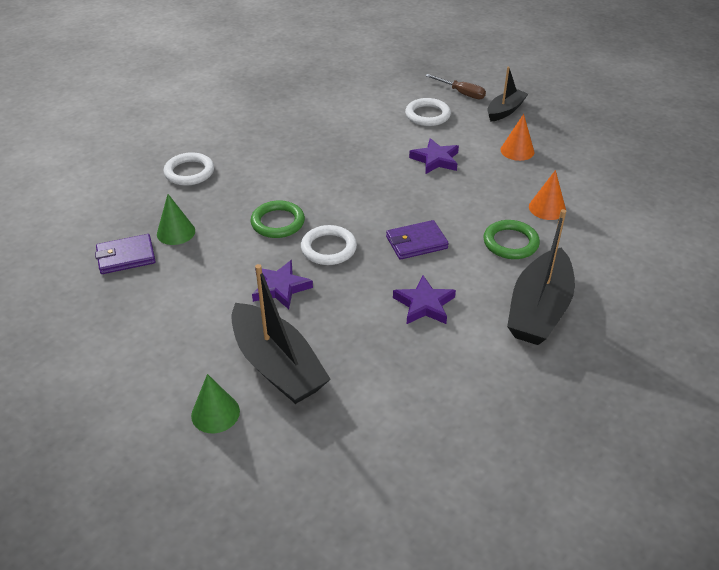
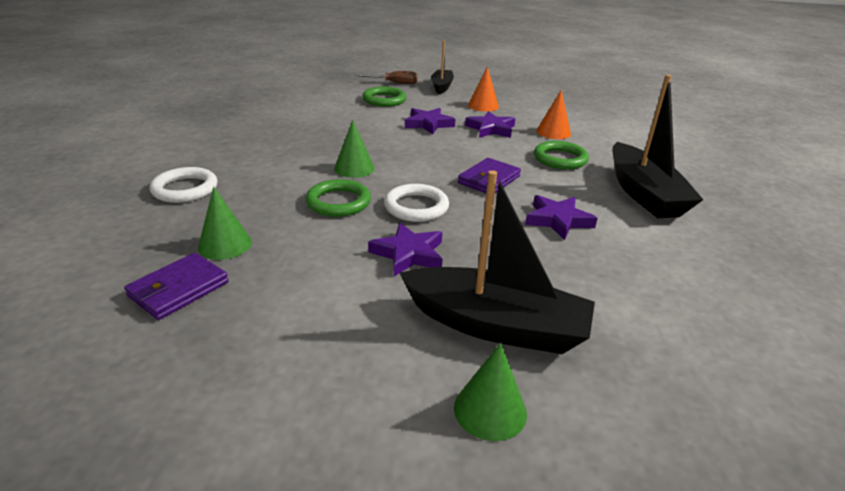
camera: 35 degrees left, 10 degrees down
(321, 192) = (354, 168): none -> green cone
(427, 115) = (384, 100): white ring -> green ring
(488, 184) = (491, 129): none -> purple star

